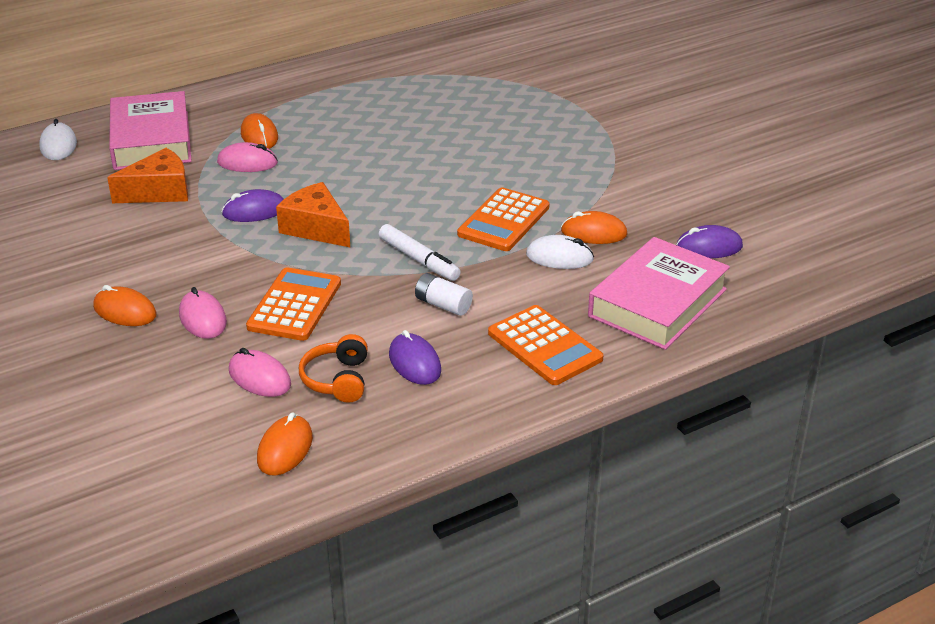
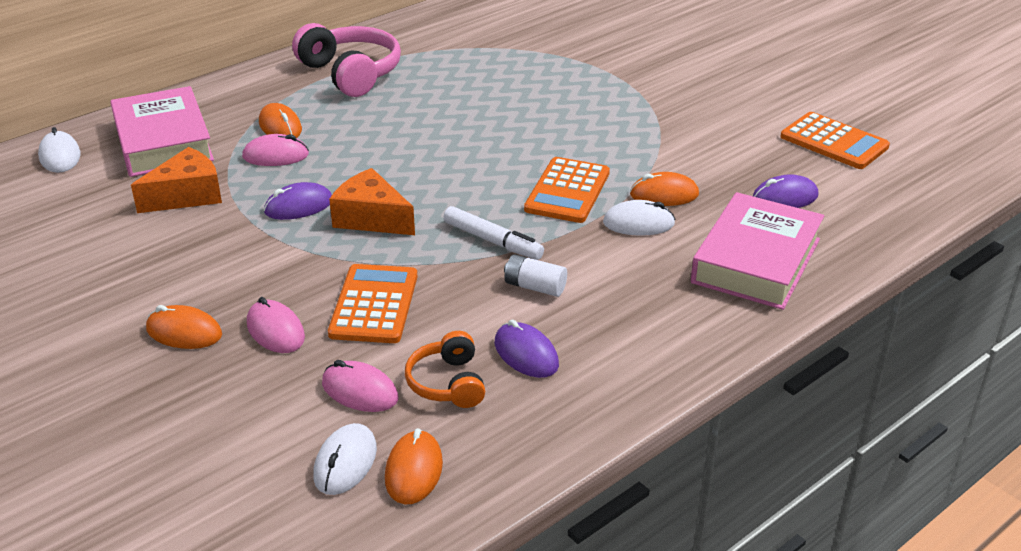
camera: 10 degrees left, 0 degrees up
(229, 435) = (345, 463): none -> white mouse
(338, 91) = (350, 73): none -> pink headphones
(544, 346) = (657, 320): orange calculator -> orange calculator (834, 142)

